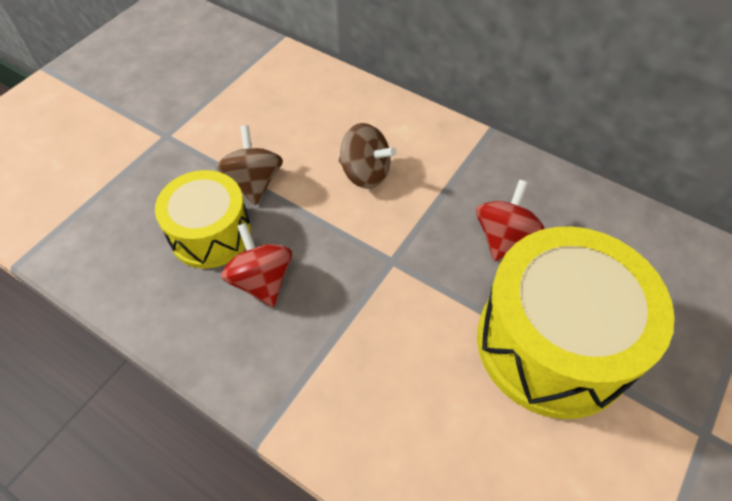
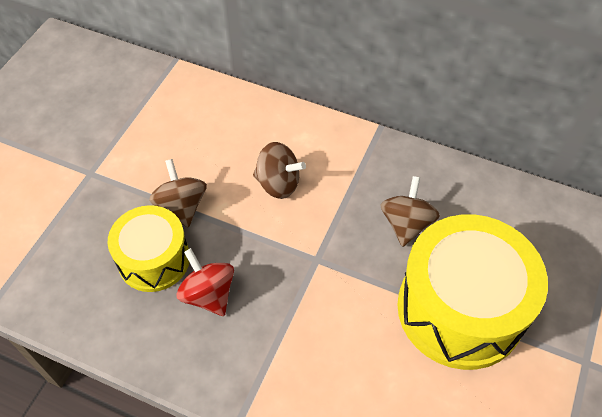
camera: 10 degrees left, 0 degrees up
(503, 237) = (406, 224): red spinning top -> brown spinning top

